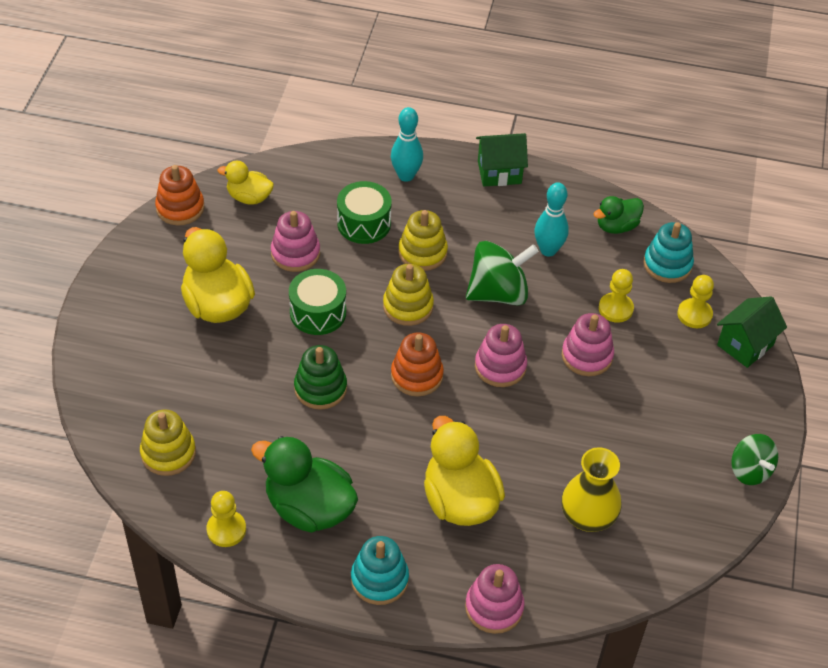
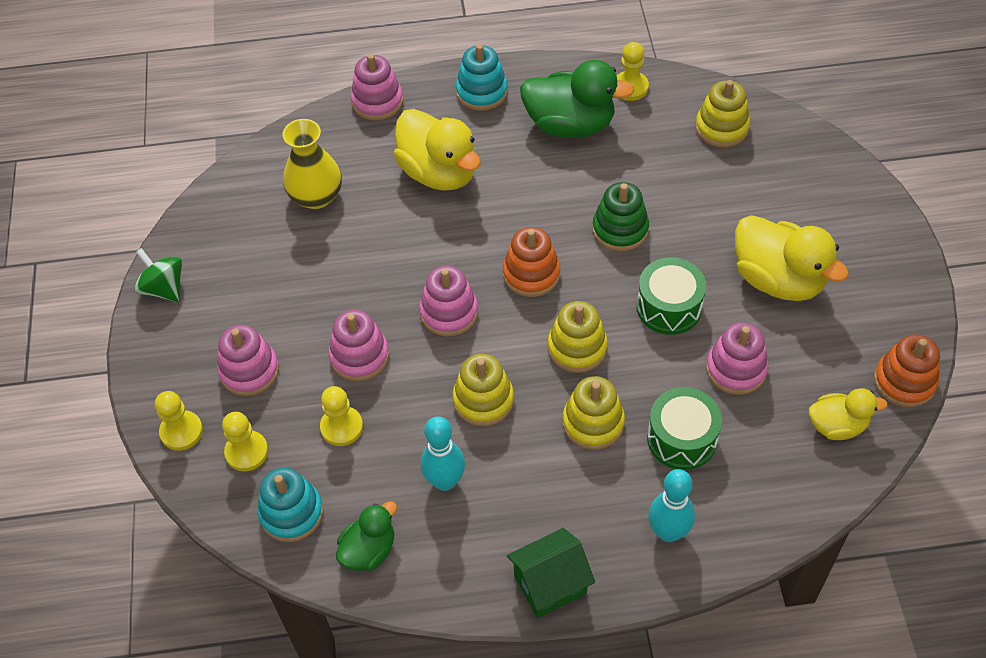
camera: 165 degrees right, 5 degrees up
(498, 293) = (483, 400): green spinning top -> yellow stacking toy
(682, 374) = (249, 371): none -> pink stacking toy
(745, 345) = (181, 431): green house -> yellow pawn

